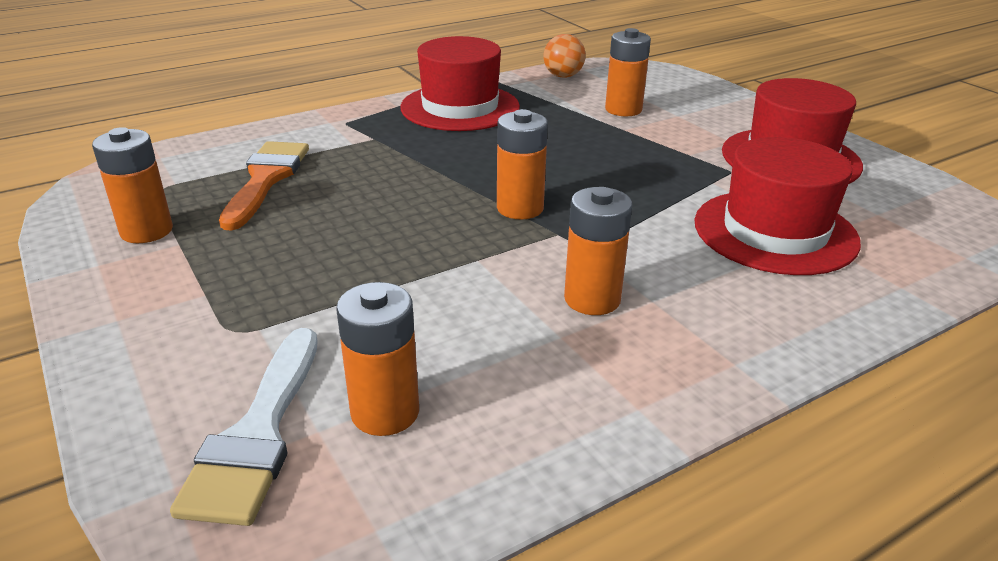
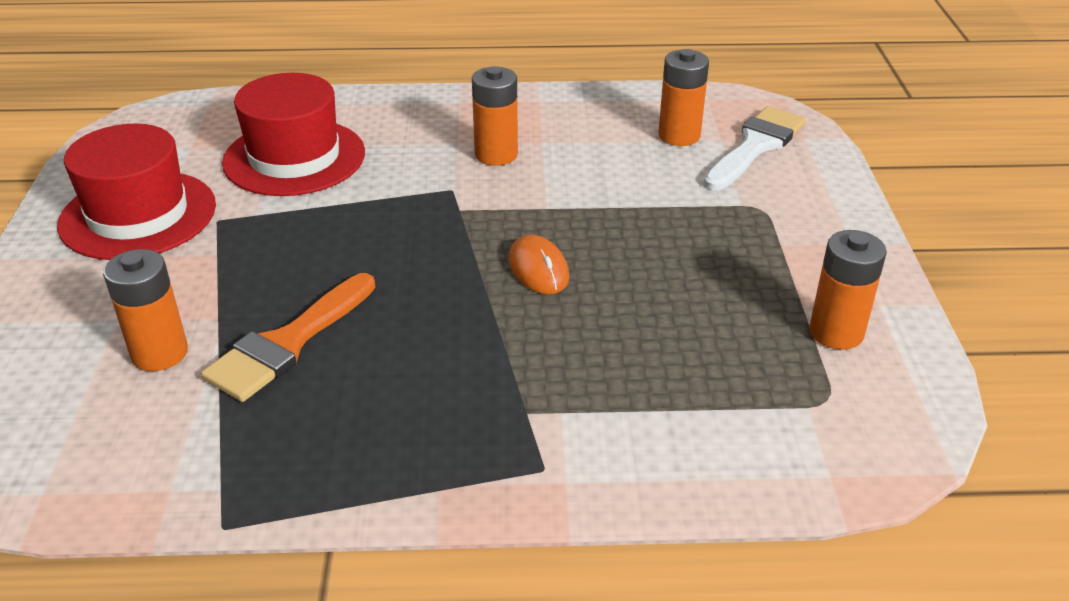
camera: 150 degrees left, 5 degrees up
(266, 179) = (696, 374): orange brush -> orange brush (287, 343)
(436, 208) = (538, 269): none -> orange mouse
(460, 107) = (355, 445): red hat -> none
(520, 208) = (463, 243): orange battery -> none
(563, 76) = (107, 479): orange ball -> none

